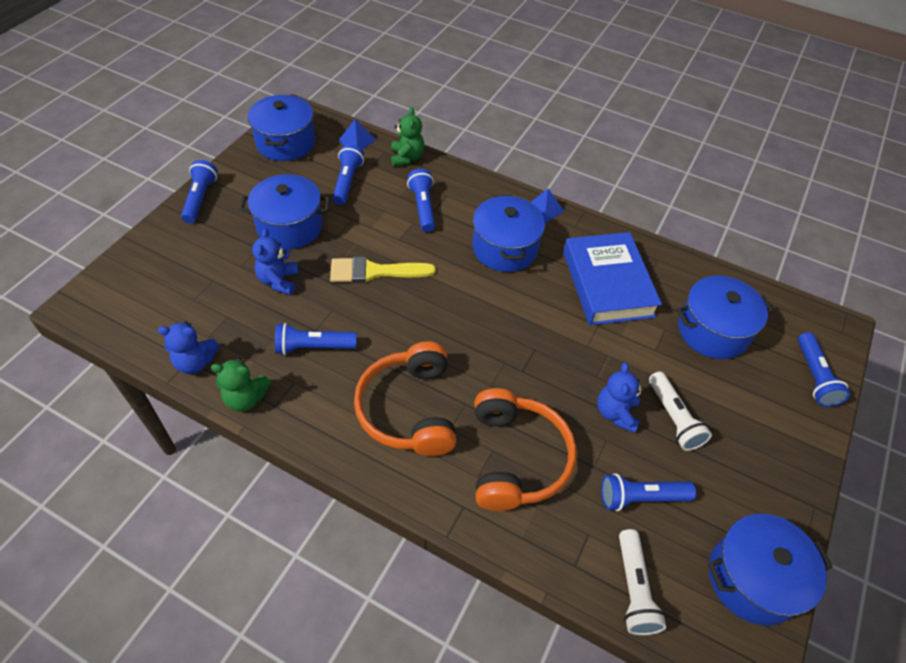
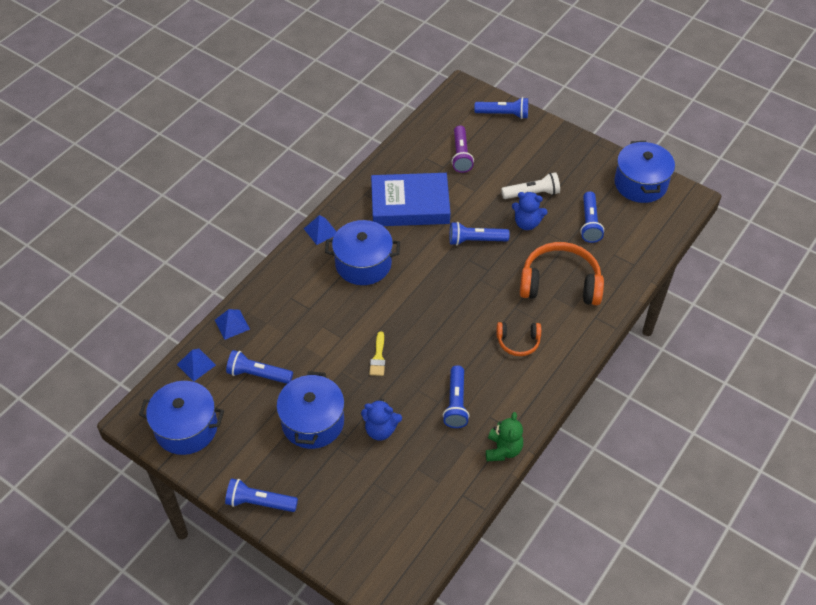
camera: 80 degrees left, 0 degrees up
(195, 362) = (465, 489): blue teddy bear -> none
(374, 271) = (378, 357): yellow brush -> yellow brush, size x0.57
(407, 157) = (232, 324): green teddy bear -> blue pyramid
(409, 409) = (518, 342): orange headphones -> orange headphones, size x0.53
(423, 207) = (304, 317): blue flashlight -> blue flashlight (475, 240)
(634, 589) = (648, 239): white flashlight -> none
(712, 331) = (461, 155): blue pot -> purple flashlight

